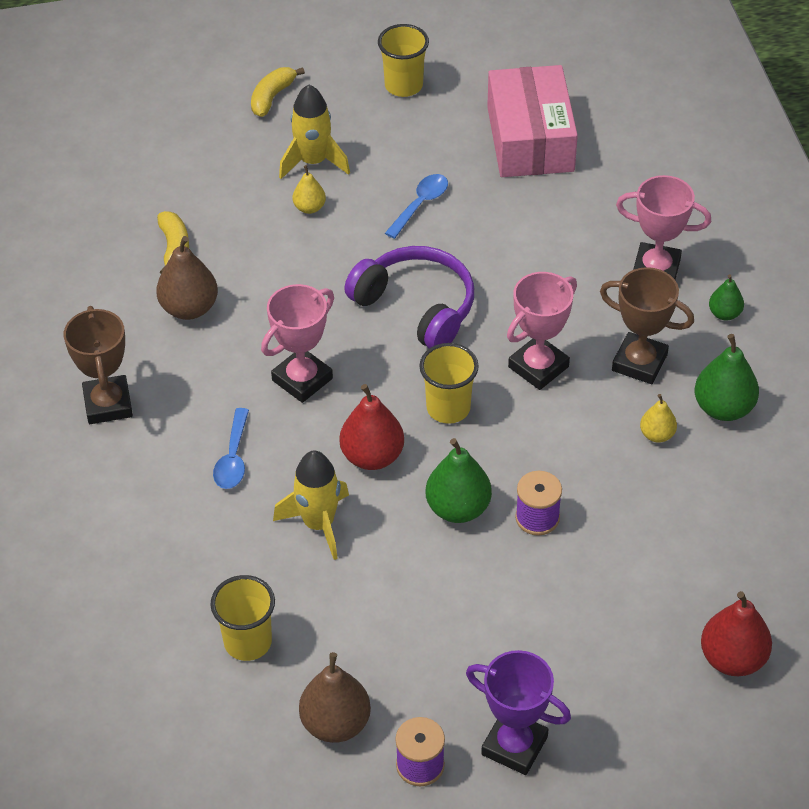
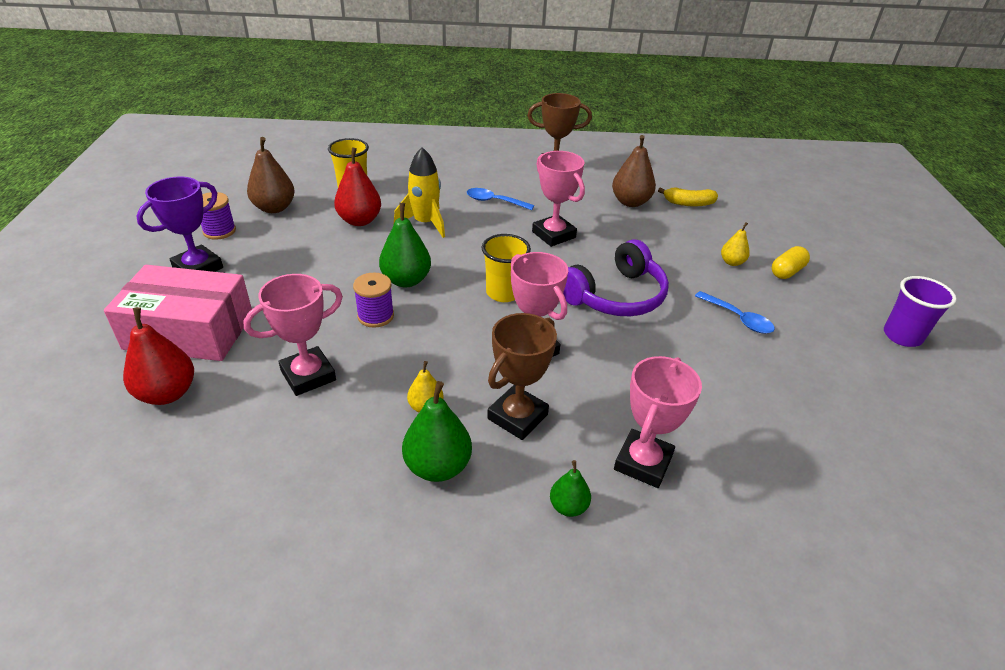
camera: 100 degrees right, 10 degrees down
(272, 97) = (863, 263): yellow banana -> none
(313, 161) = (787, 271): yellow rocket -> yellow capsule
(372, 456) = (472, 252): red pear -> red pear (360, 220)
(403, 85) = (902, 336): yellow cup -> purple cup
(530, 139) = (842, 407): pink box -> pink box (189, 331)
(656, 545) = (308, 375): none -> pink trophy

